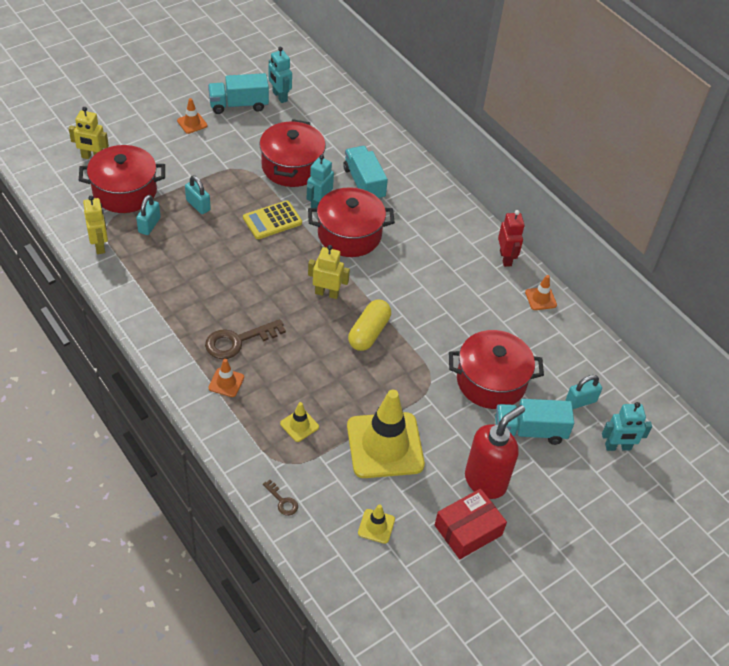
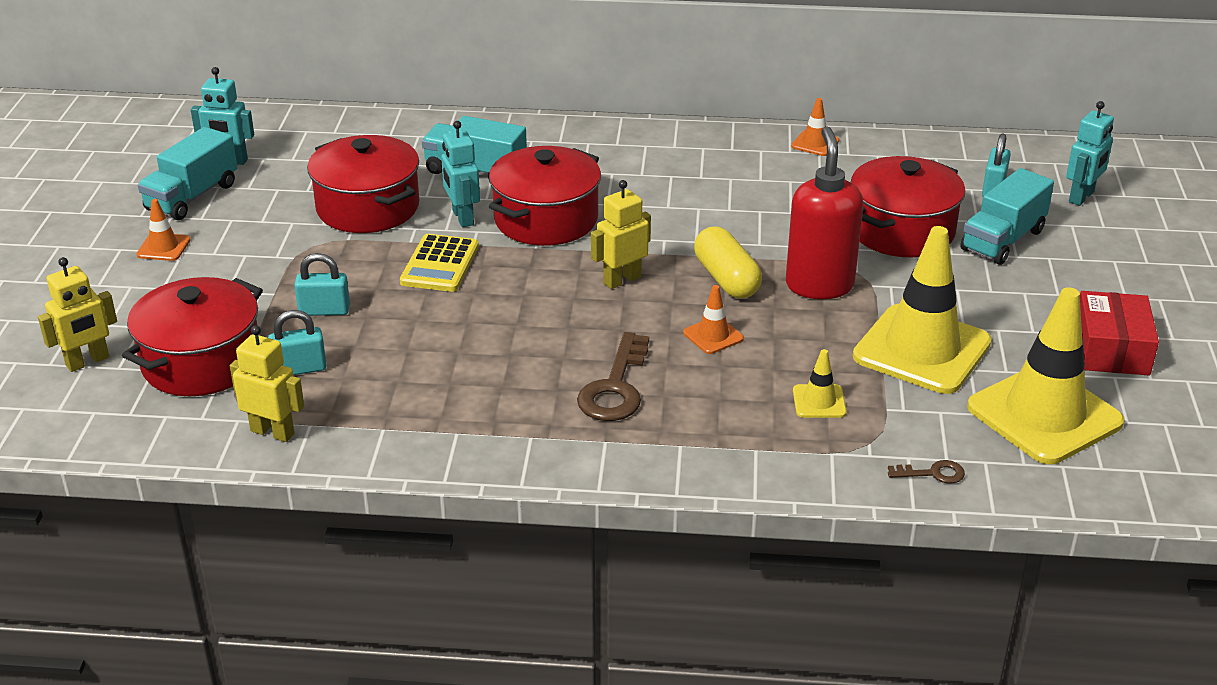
camera: 45 degrees left, 15 degrees down
(149, 225) = (299, 369): turquoise padlock -> turquoise padlock turned 75 degrees counterclockwise
(226, 382) = (677, 430): orange traffic cone -> orange traffic cone (713, 336)
(376, 526) = (1044, 415): yellow traffic cone -> yellow traffic cone, size x2.34
(486, 481) = (1048, 303): red soap dispenser -> red soap dispenser (819, 285)
(505, 258) = (726, 136): red robot -> none

